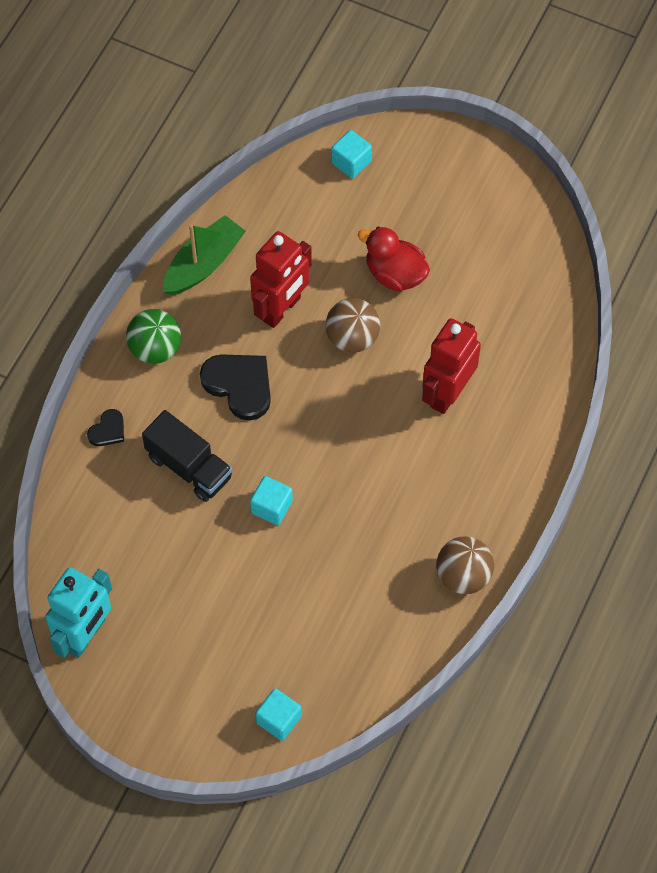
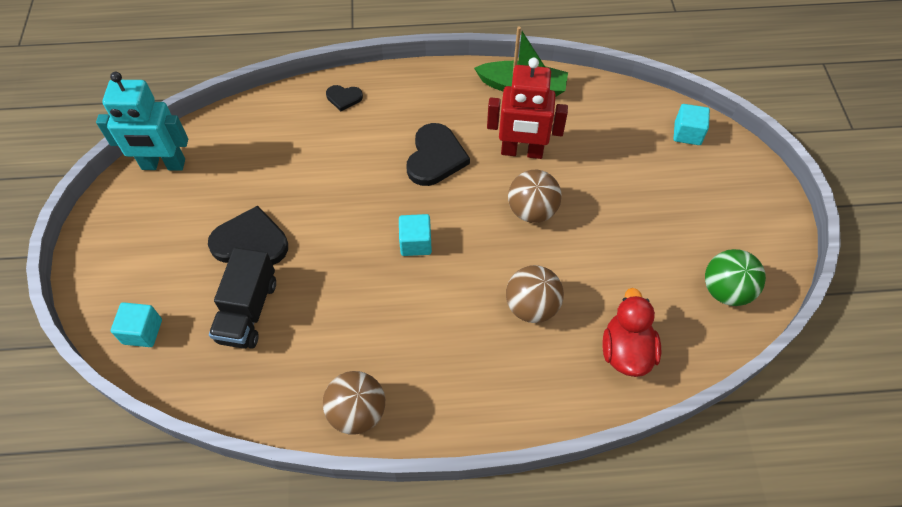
camera: 60 degrees right, 5 degrees down
(155, 349) = (430, 93): green ball -> green ball (725, 290)
(189, 467) = (343, 160): black truck -> black truck (248, 311)
(235, 590) = (250, 241): none -> black heart
(271, 507) = (340, 230): turquoise cube -> turquoise cube (415, 243)
(395, 274) = (613, 211): red duck -> red duck (626, 351)
(447, 393) = (531, 306): red robot -> brown ball

